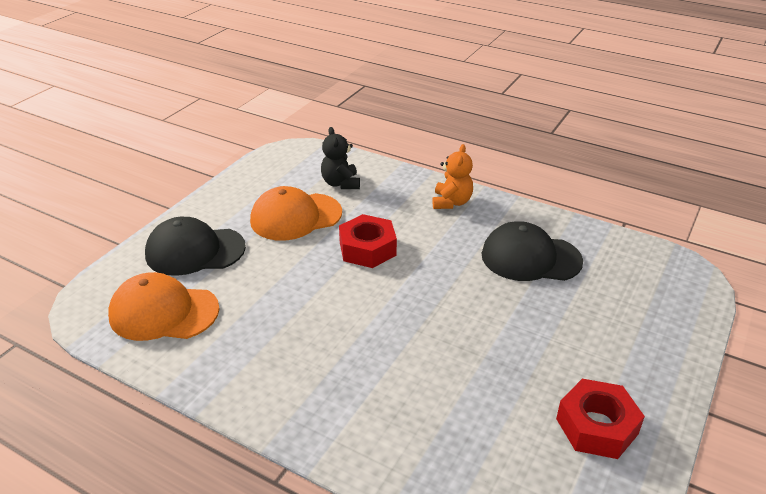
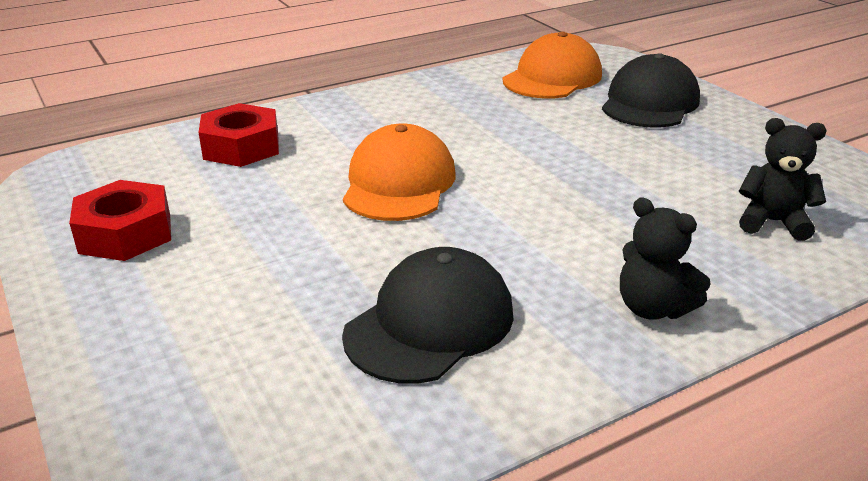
camera: 120 degrees right, 5 degrees down
(295, 217) = (689, 168): orange cap -> orange cap (399, 183)
(367, 249) = (573, 196): red nut -> red nut (241, 147)
(451, 202) = (652, 308): orange teddy bear -> black teddy bear

